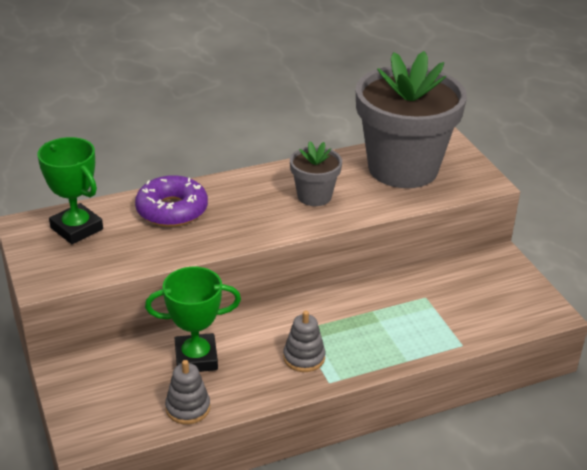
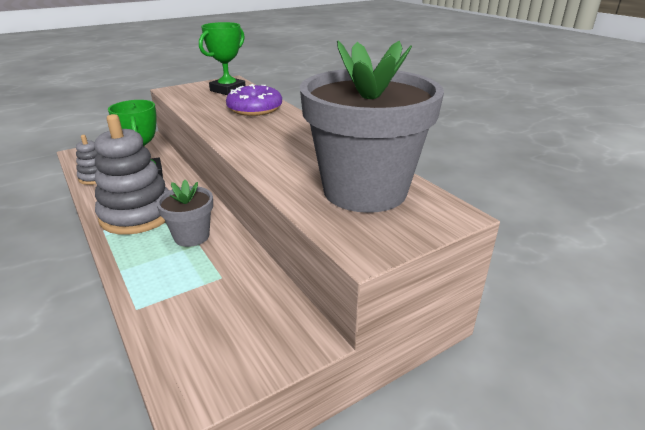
camera: 80 degrees right, 5 degrees down
(304, 357) = (137, 215): grey stacking toy -> grey stacking toy, size x1.99
(314, 196) = (290, 152): grey flower pot -> grey flower pot (191, 236)

